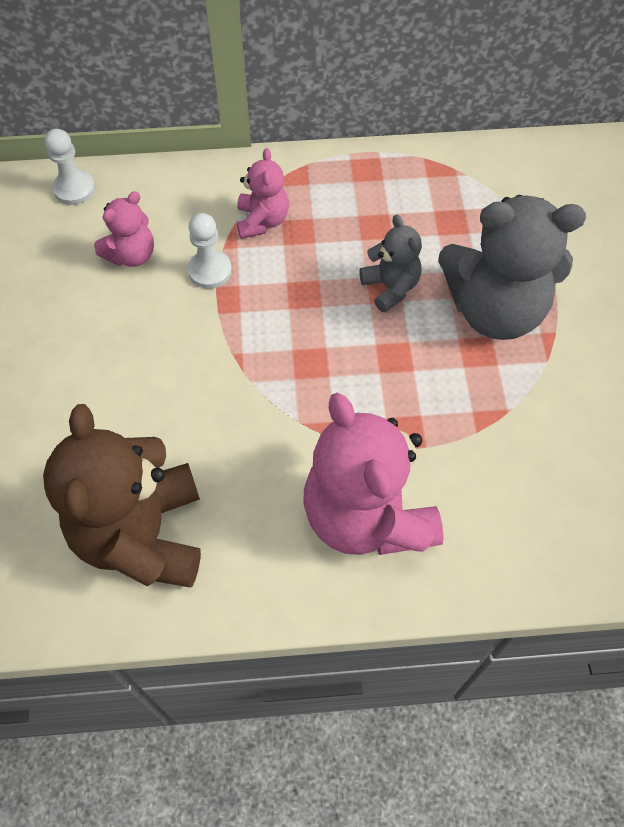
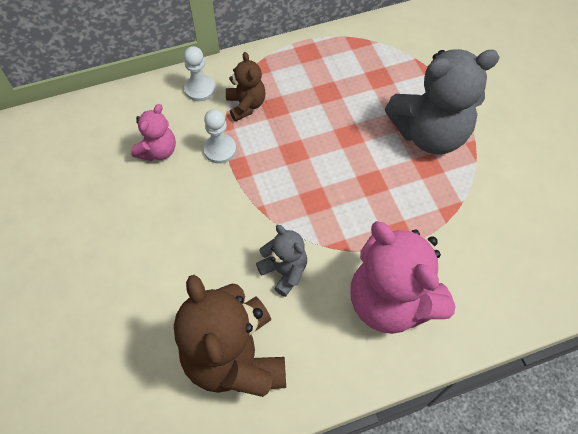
camera: 15 degrees left, 0 degrees up
(74, 189) = (98, 110): white pawn -> white pawn (200, 89)
(262, 221) = (246, 105): pink teddy bear -> brown teddy bear
(390, 287) = (353, 133): grey teddy bear -> grey teddy bear (284, 271)

